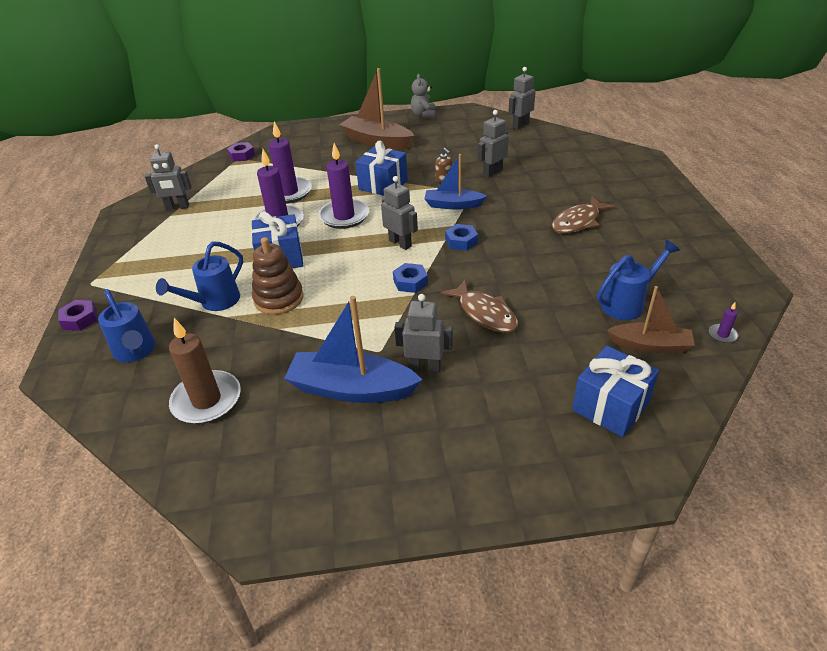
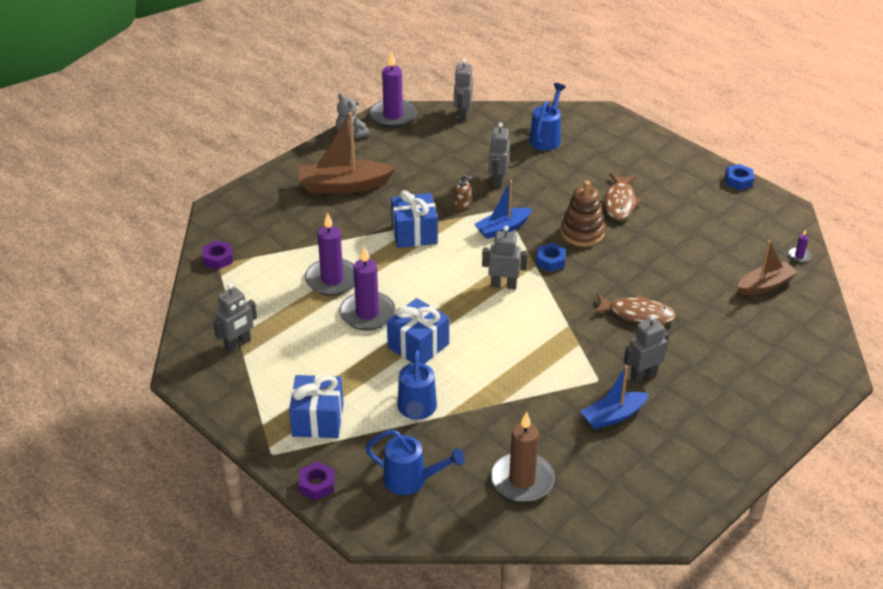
camera: 40 degrees left, 0 degrees up
(279, 299) = (467, 380): brown stacking toy -> brown stacking toy (582, 233)
(344, 216) = (421, 281): purple candle -> purple candle (393, 115)
(351, 389) = (613, 416): blue boat -> blue boat, size x0.64
(410, 282) = (554, 315): blue nut -> blue nut (738, 181)
(610, 406) = (782, 340): blue gift -> blue gift (318, 420)
(627, 304) = (722, 260): blue watering can -> blue watering can (546, 138)

